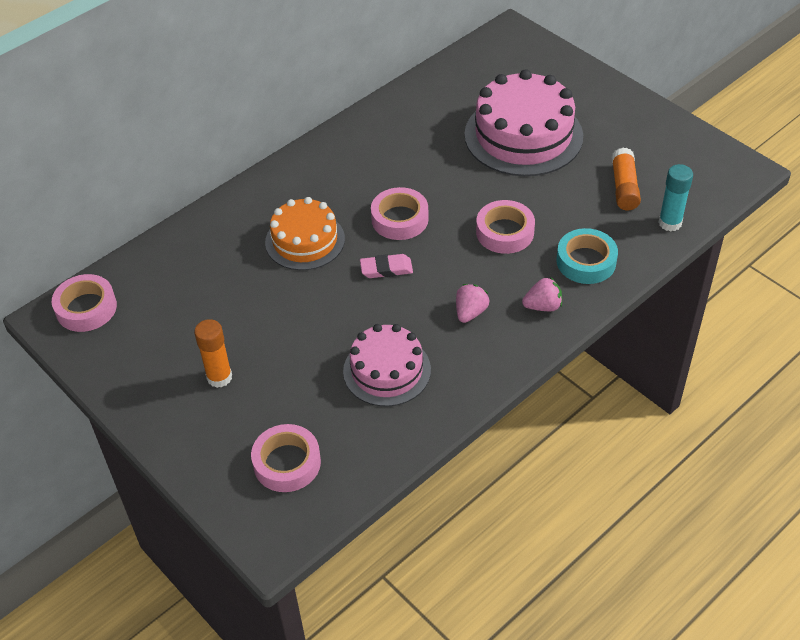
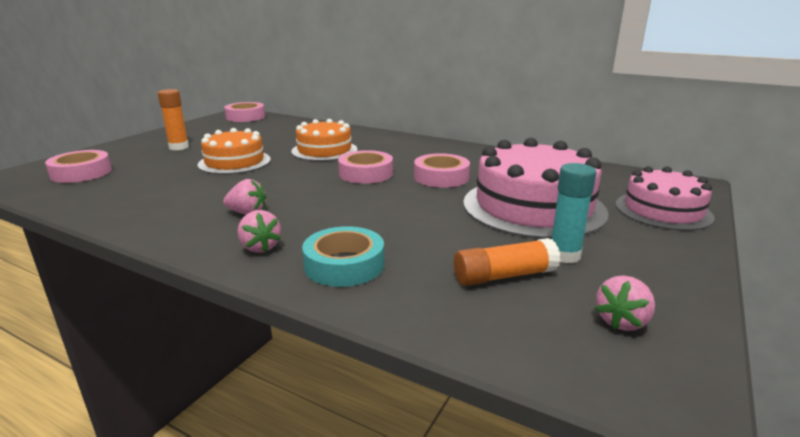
camera: 70 degrees right, 25 degrees down
(311, 321) = (234, 162): none -> orange cake
(386, 269) = (300, 176): pink eraser -> none
(387, 370) = (173, 190): pink cake -> pink cake (663, 210)
(505, 232) = (372, 215): pink tape -> pink tape (441, 177)
(670, 223) = (458, 323): turquoise glue stick -> turquoise glue stick (564, 255)
(684, 158) = (621, 321): none -> pink strawberry

